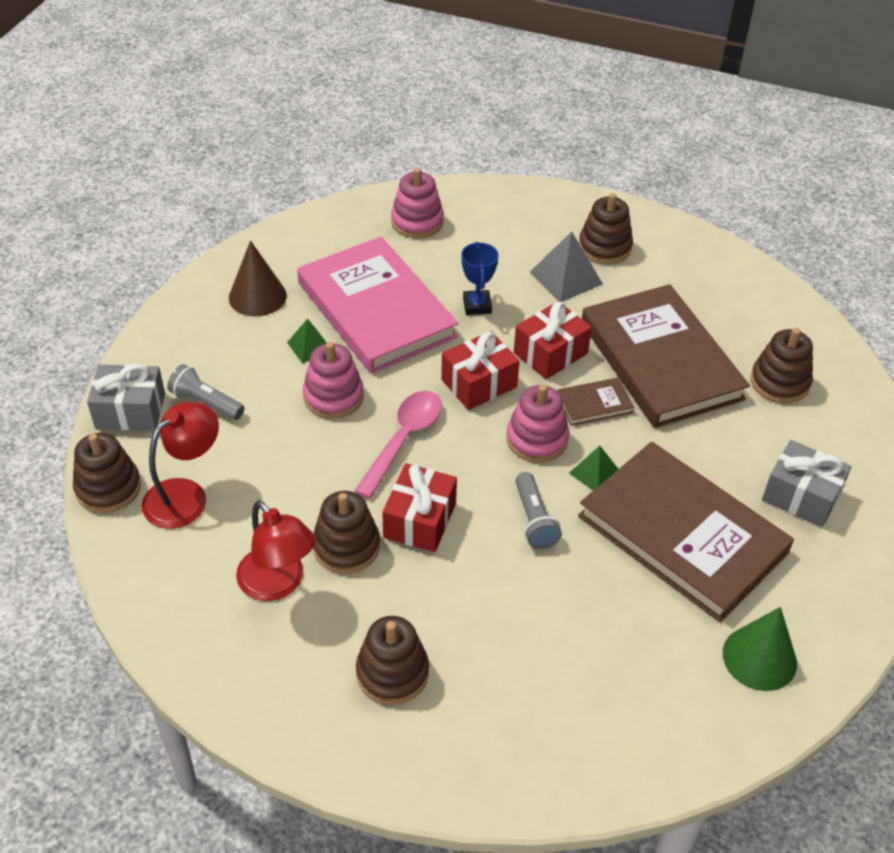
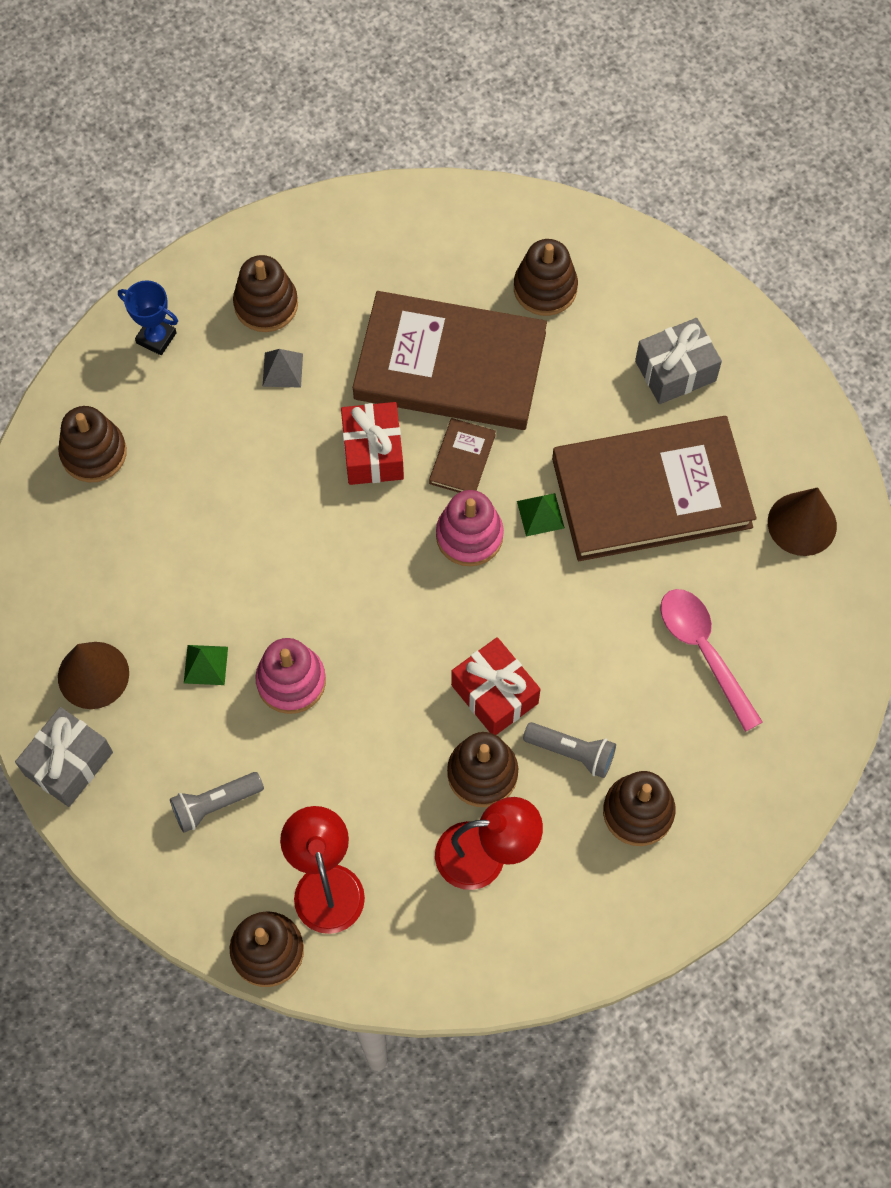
camera: 55 degrees left, 20 degrees up
(130, 411) = (175, 882): grey gift -> grey gift (68, 763)
(376, 310) = (198, 572): pink book -> none
(403, 440) = (391, 651): pink spoon -> pink spoon (704, 652)
(417, 222) = (94, 453): pink stacking toy -> brown stacking toy
(477, 305) = (261, 475): blue trophy -> blue trophy (156, 338)
(479, 383) = (366, 541): red gift -> none
(534, 520) = (558, 599): grey flashlight -> grey flashlight (572, 752)
(566, 277) = (282, 369): grey pyramid -> grey pyramid, size x0.61
(759, 658) = (802, 524): green cone -> brown cone

